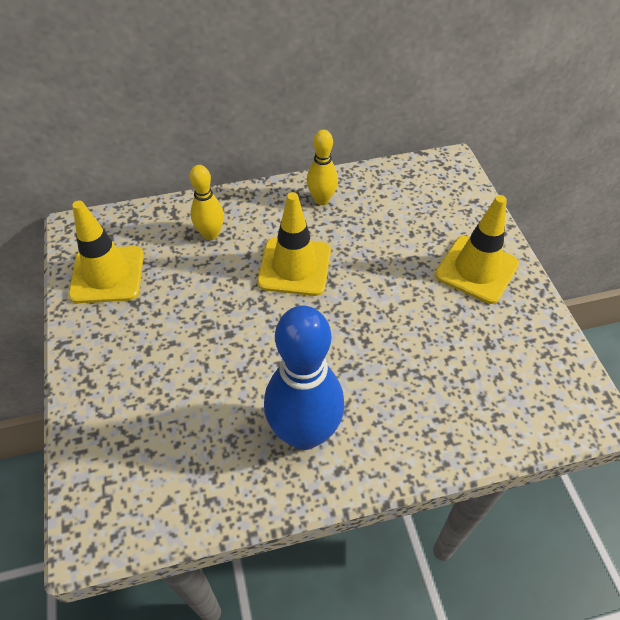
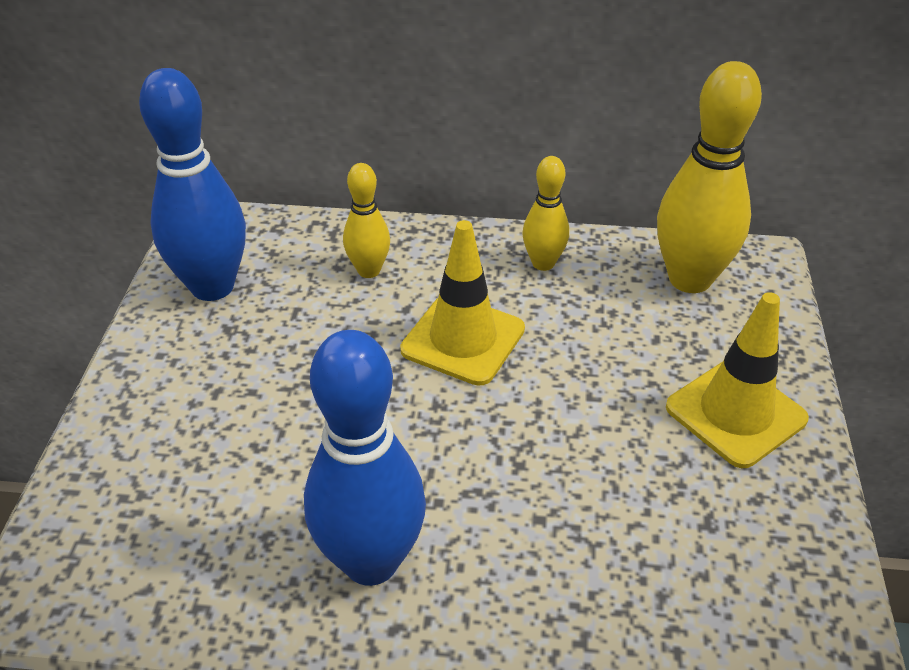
camera: 20 degrees right, 10 degrees down
(107, 275) = (212, 286): yellow traffic cone -> blue bowling pin
(415, 187) = (690, 279): none -> yellow bowling pin

